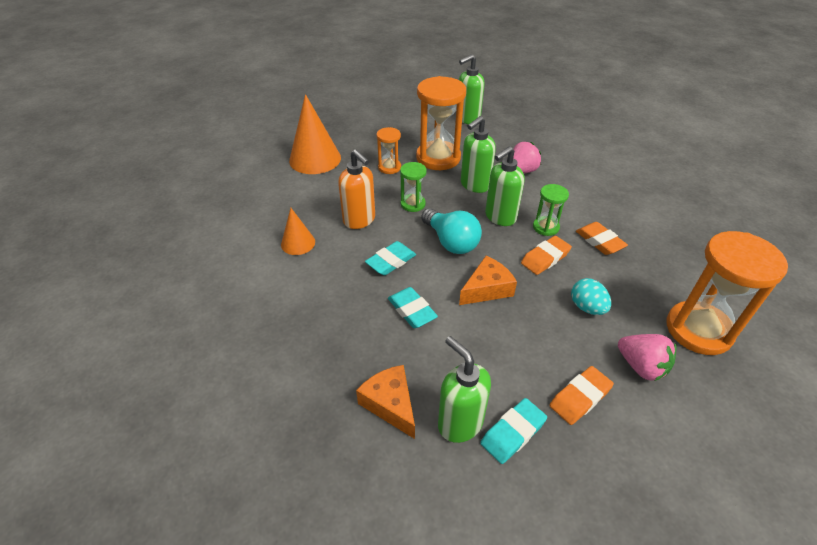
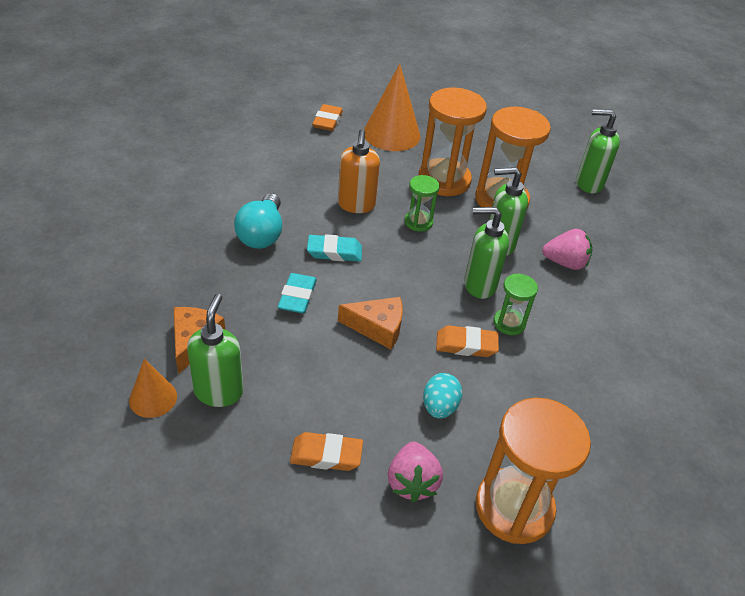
camera: 40 degrees right, 0 degrees up
(298, 243) = (287, 190): orange cone -> orange cone (153, 398)
(389, 167) = (444, 180): orange hourglass -> orange hourglass, size x1.97
(451, 242) = (404, 273): turquoise light bulb -> turquoise light bulb (262, 234)
(513, 433) = (243, 429): turquoise eraser -> none
(599, 241) = (543, 372): orange eraser -> orange eraser (327, 121)

